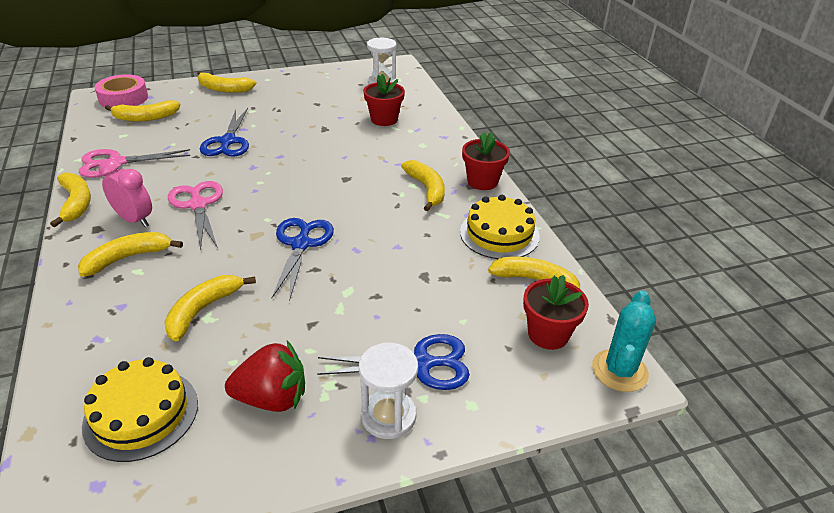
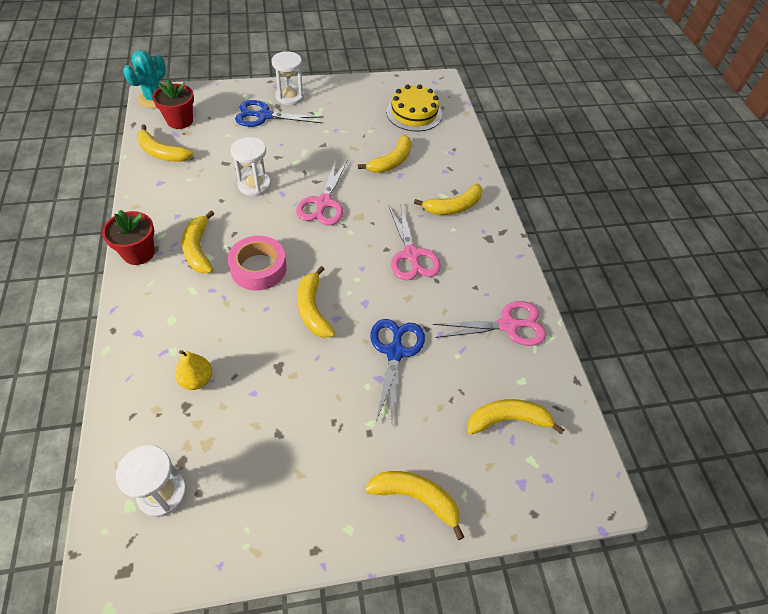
camera: 175 degrees left, 15 degrees up
(76, 203) = (520, 270): yellow banana -> yellow banana (313, 309)
(123, 98) = (557, 481): pink tape -> pink tape (258, 268)
(135, 220) = (461, 244): pink clock -> none
(272, 398) = (348, 111): red strawberry -> none
(301, 244) = (323, 203): blue scissors -> pink scissors
(384, 119) = (196, 380): red flower pot -> yellow pear
(394, 255) = (254, 185): none -> white hourglass
(499, 234) = (162, 193): yellow cake -> none

